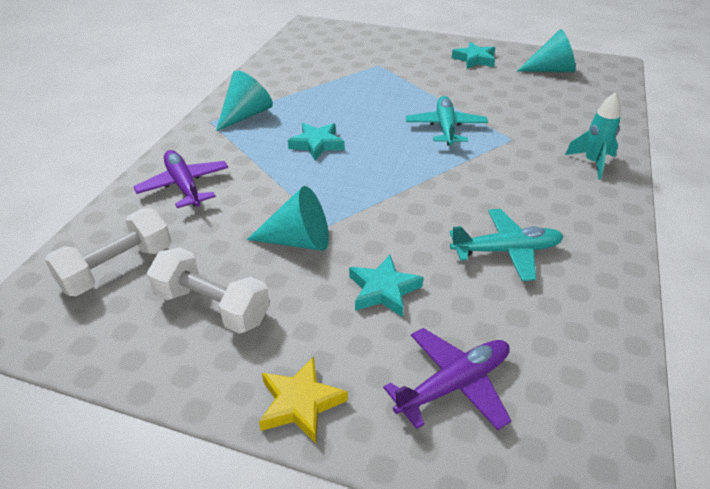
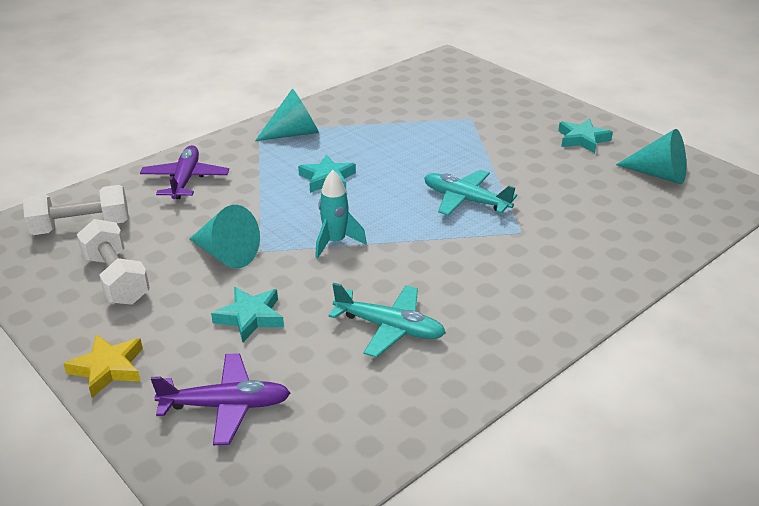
camera: 30 degrees right, 5 degrees down
(445, 128) = (465, 200): turquoise plane -> turquoise plane turned 90 degrees counterclockwise
(592, 163) = (579, 283): turquoise rocket -> turquoise rocket (335, 242)

